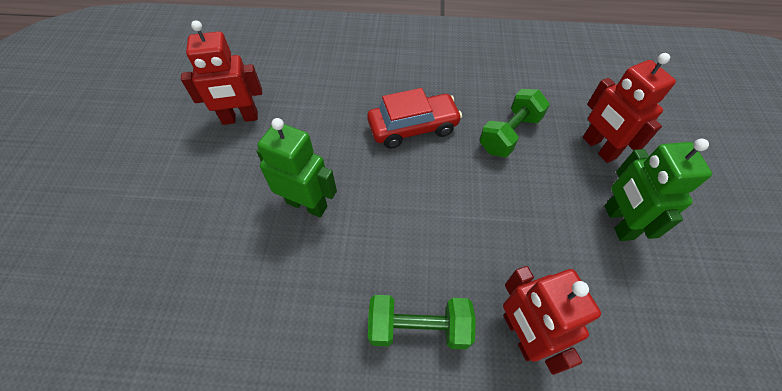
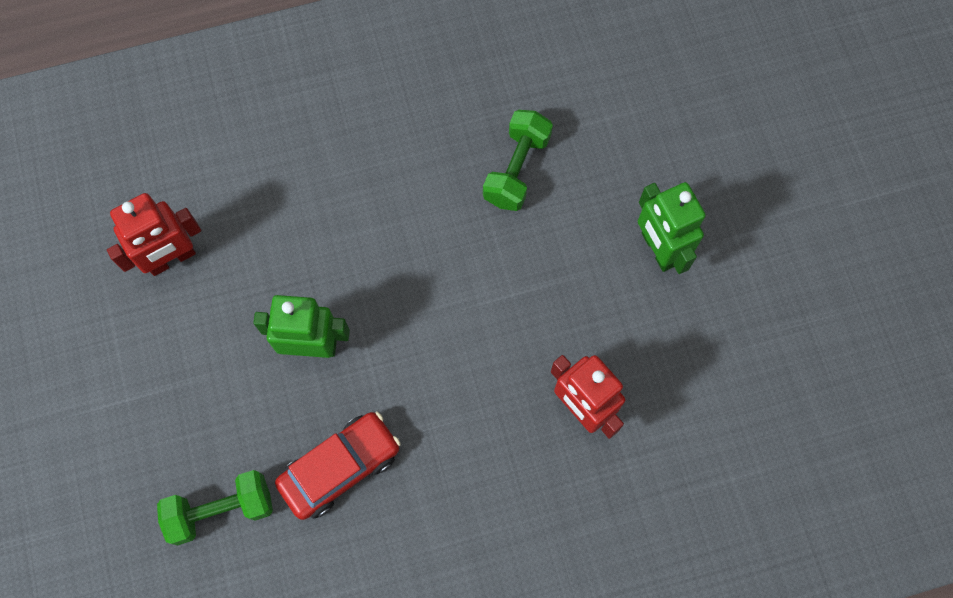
camera: 20 degrees left, 15 degrees up
(413, 127) = (397, 199): red car -> red car (340, 467)
(418, 328) = (482, 437): green dumbbell -> green dumbbell (221, 510)
(598, 148) = (624, 154): red robot -> none

